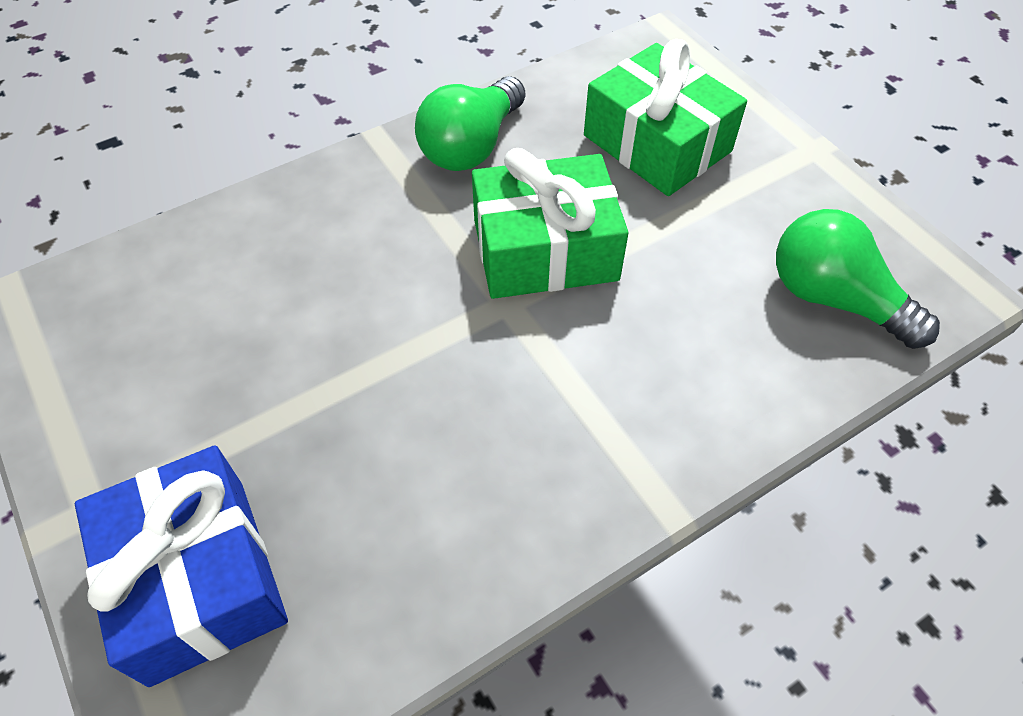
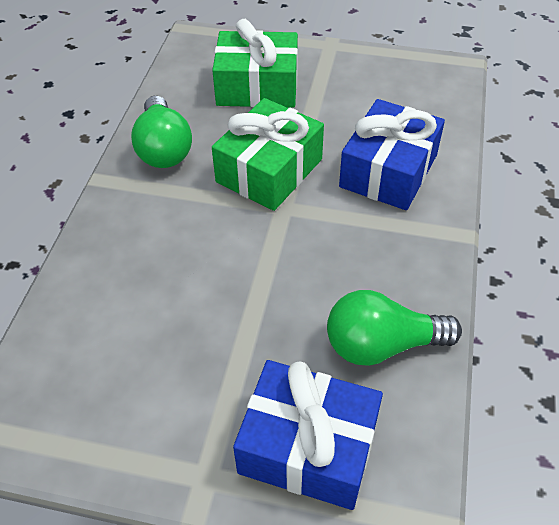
camera: 45 degrees left, 5 degrees down
(681, 356) = (388, 171): none -> blue gift
(833, 299) = (416, 103): green light bulb -> green light bulb (381, 345)

